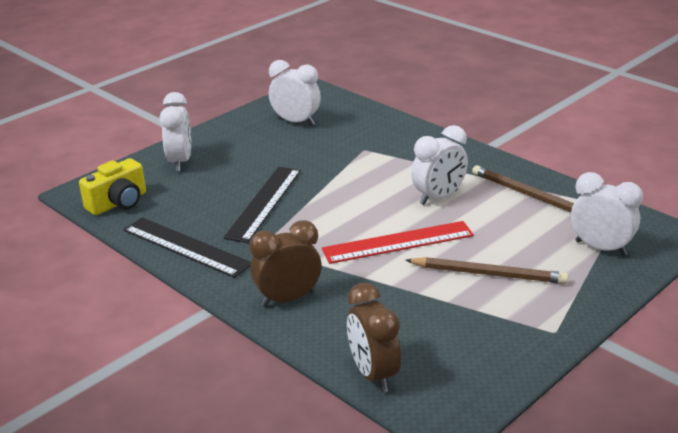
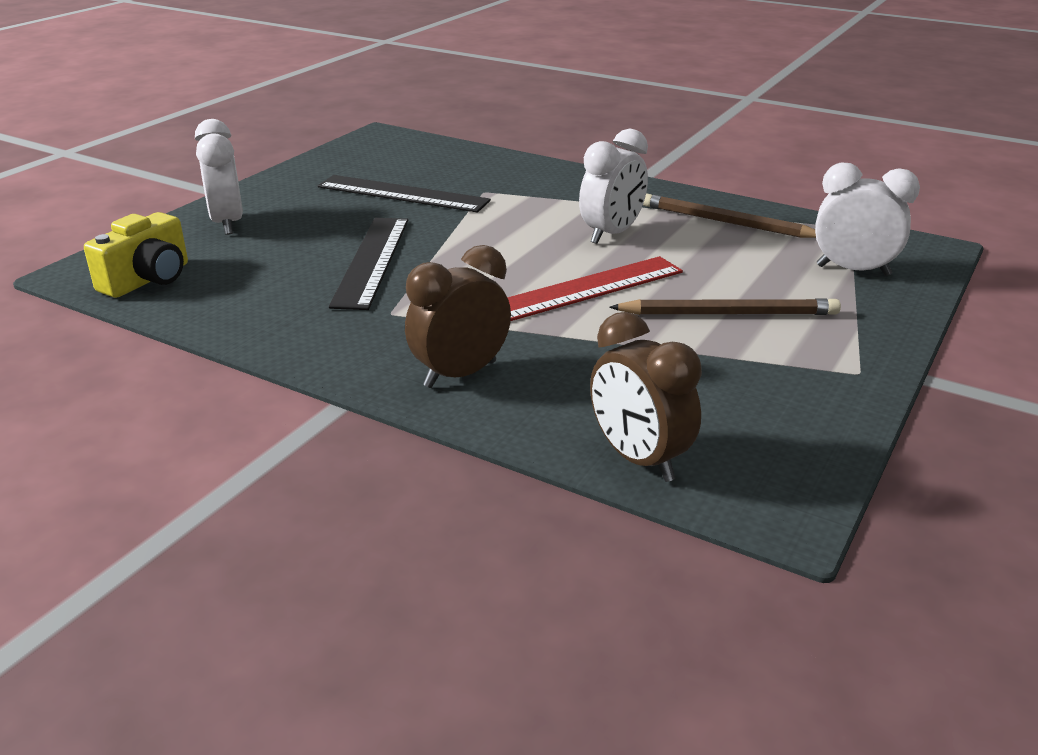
camera: 15 degrees left, 0 degrees up
(186, 246) = (275, 324): black ruler -> black ruler (403, 194)
(296, 122) = (377, 169): white clock -> none

